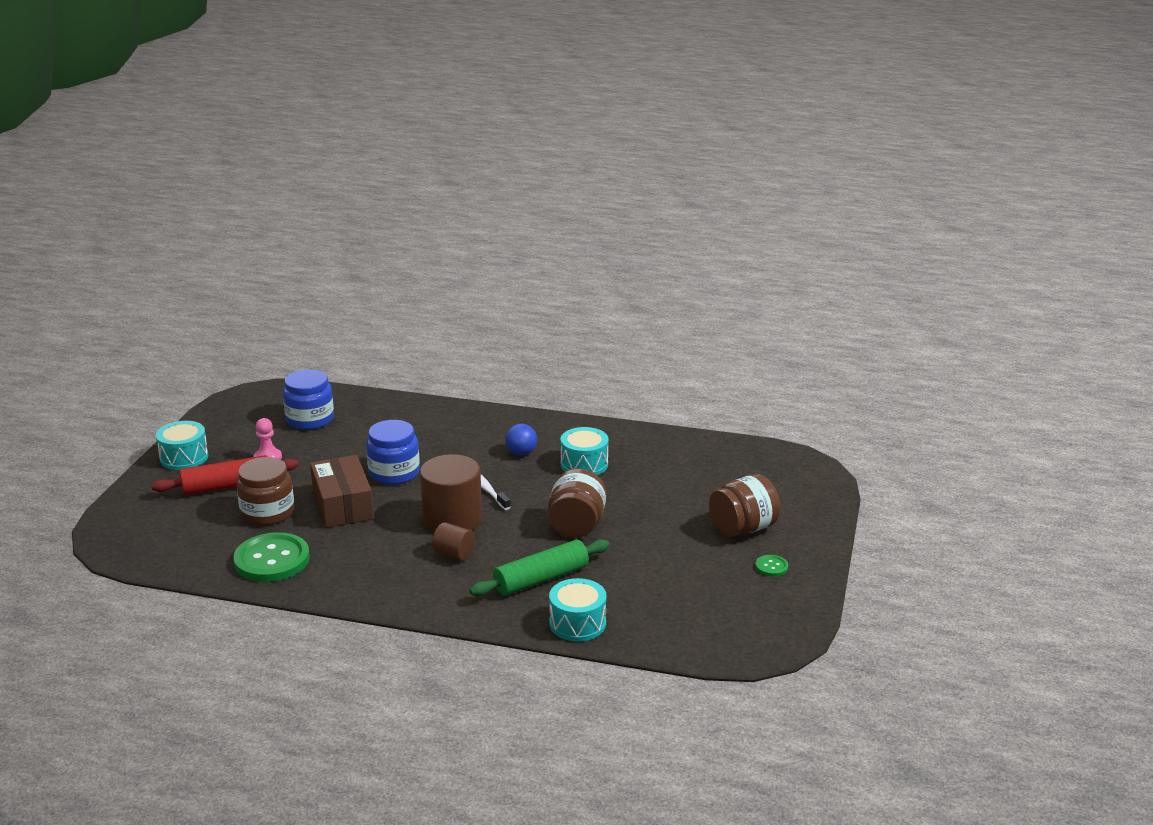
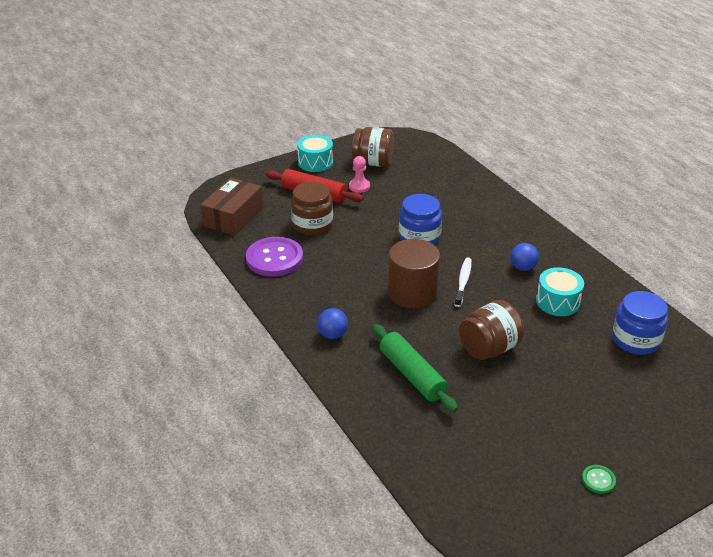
camera: 45 degrees right, 10 degrees up
(272, 560) = (274, 258): green button -> purple button
(310, 419) = (417, 172): blue jar -> blue jar (635, 340)
(342, 505) = (360, 243): brown box -> brown box (233, 217)
(427, 589) = (332, 335): none -> blue ball
(454, 554) = (381, 319): brown cylinder -> none
(541, 579) = (412, 375): green rolling pin -> green rolling pin turned 45 degrees clockwise
(577, 623) = (391, 426): turquoise drum -> none
(743, 529) = (617, 430): brown jar -> brown jar (373, 162)

